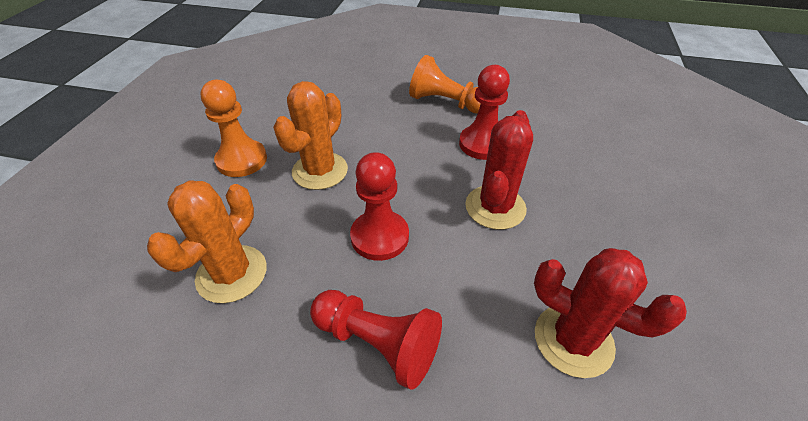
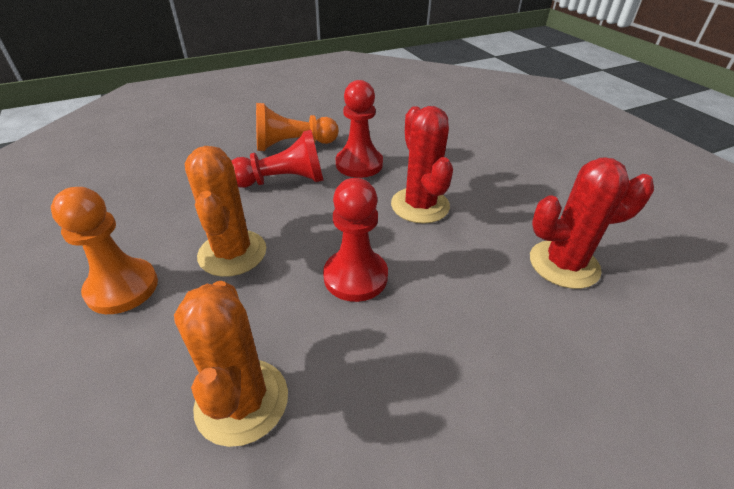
camera: 40 degrees left, 5 degrees down
(378, 343) = (449, 359): red pawn -> red pawn (283, 181)

